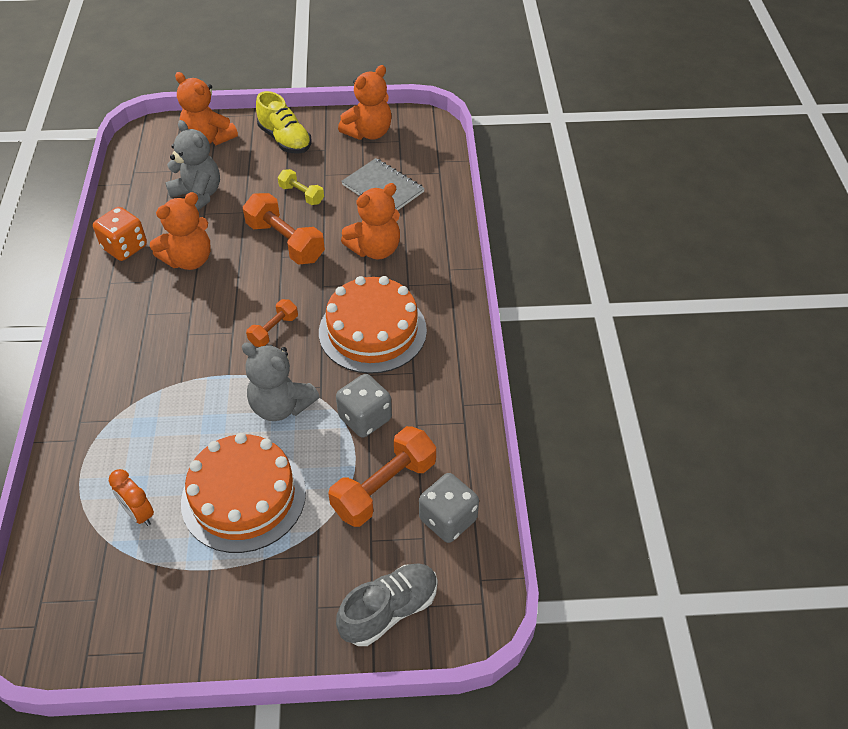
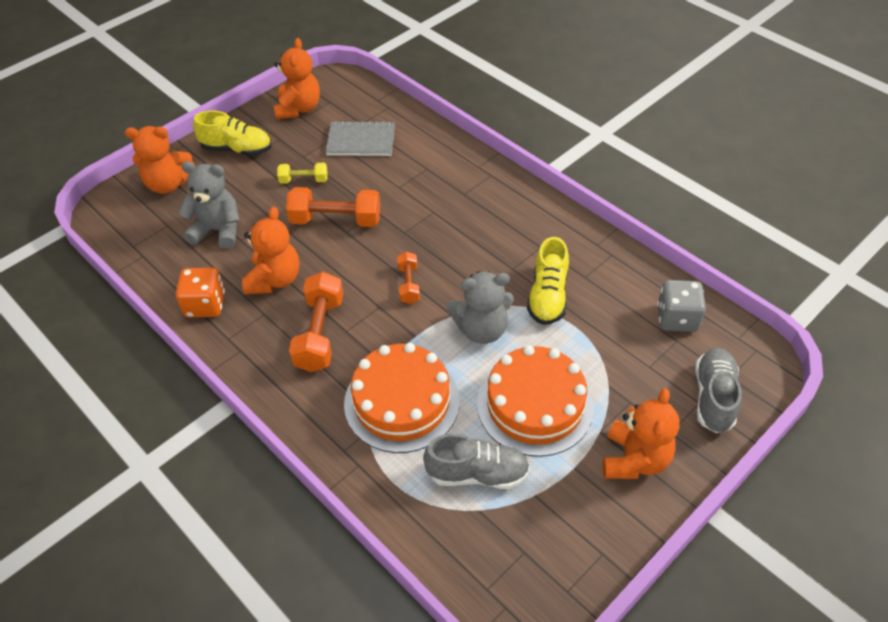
camera: 40 degrees left, 0 degrees up
(139, 513) = (477, 473): orange clock -> grey shoe
(365, 418) = (548, 296): grey dice -> yellow shoe
(372, 331) = (479, 238): orange cake -> orange cake (402, 402)
(375, 249) = (410, 184): orange teddy bear -> orange teddy bear (634, 459)
(384, 487) = (615, 329): orange dumbbell -> orange dumbbell (319, 333)

